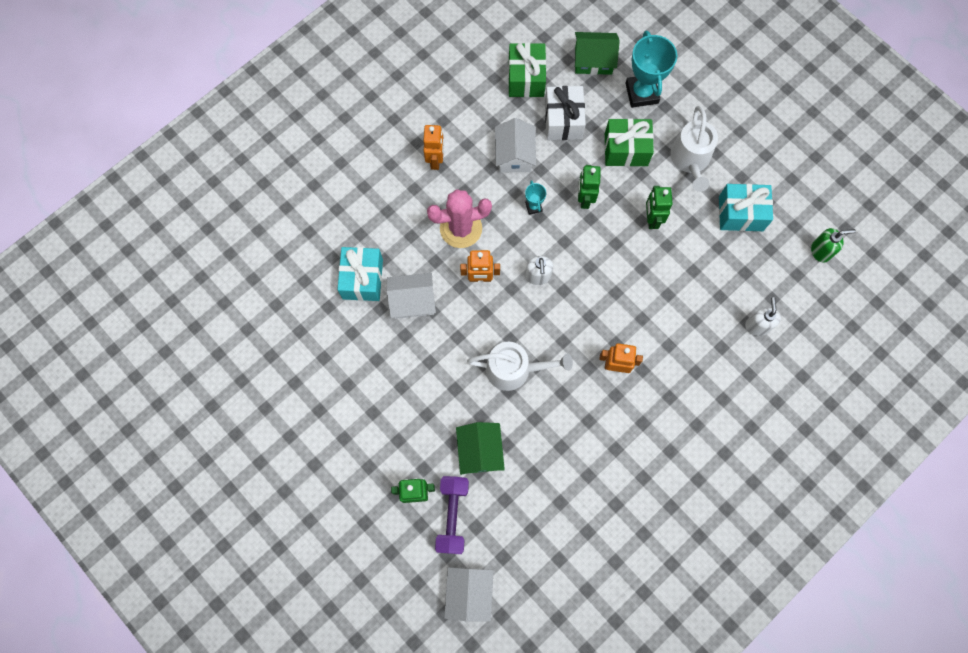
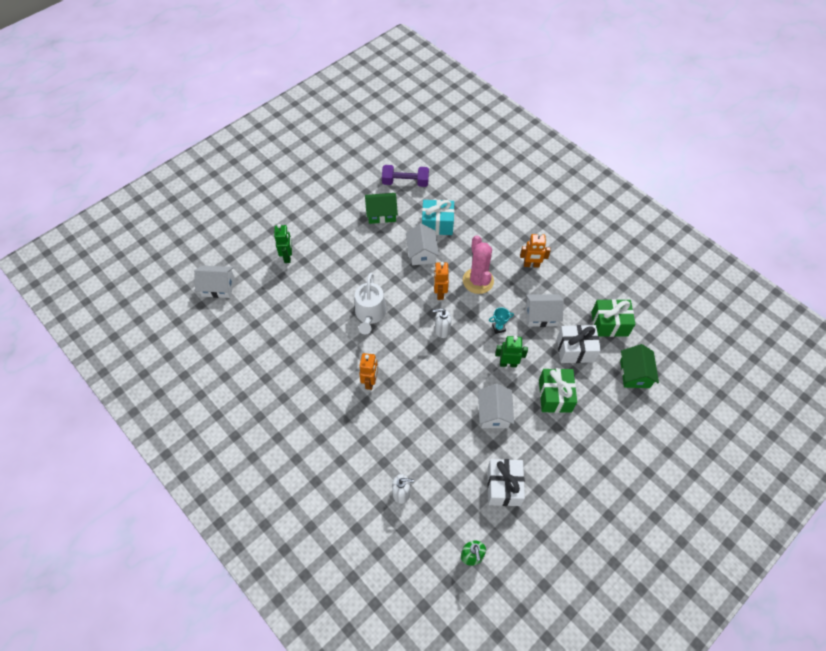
camera: 90 degrees right, 15 degrees down
(452, 515) = (270, 277): purple dumbbell -> purple dumbbell (405, 182)
(480, 451) = (312, 293): green house -> green house (381, 214)
(641, 93) = (609, 410): turquoise trophy -> none
(651, 219) = (494, 413): green robot -> white house
(690, 159) = (551, 447): white watering can -> none
(740, 213) = (504, 486): turquoise gift -> white gift

